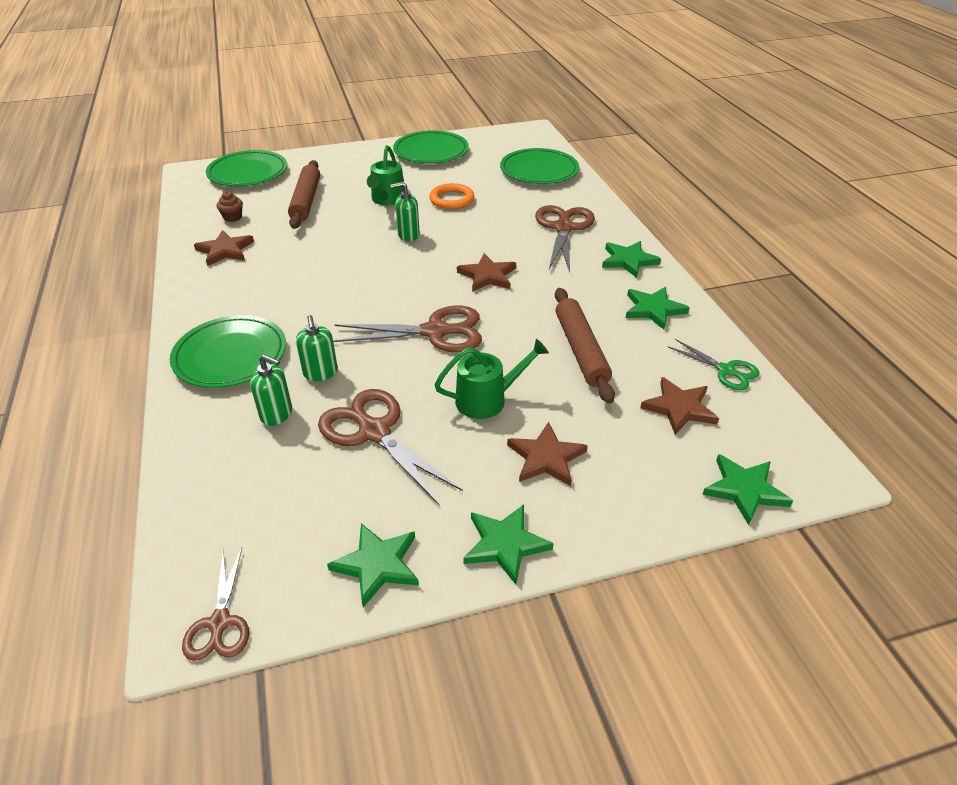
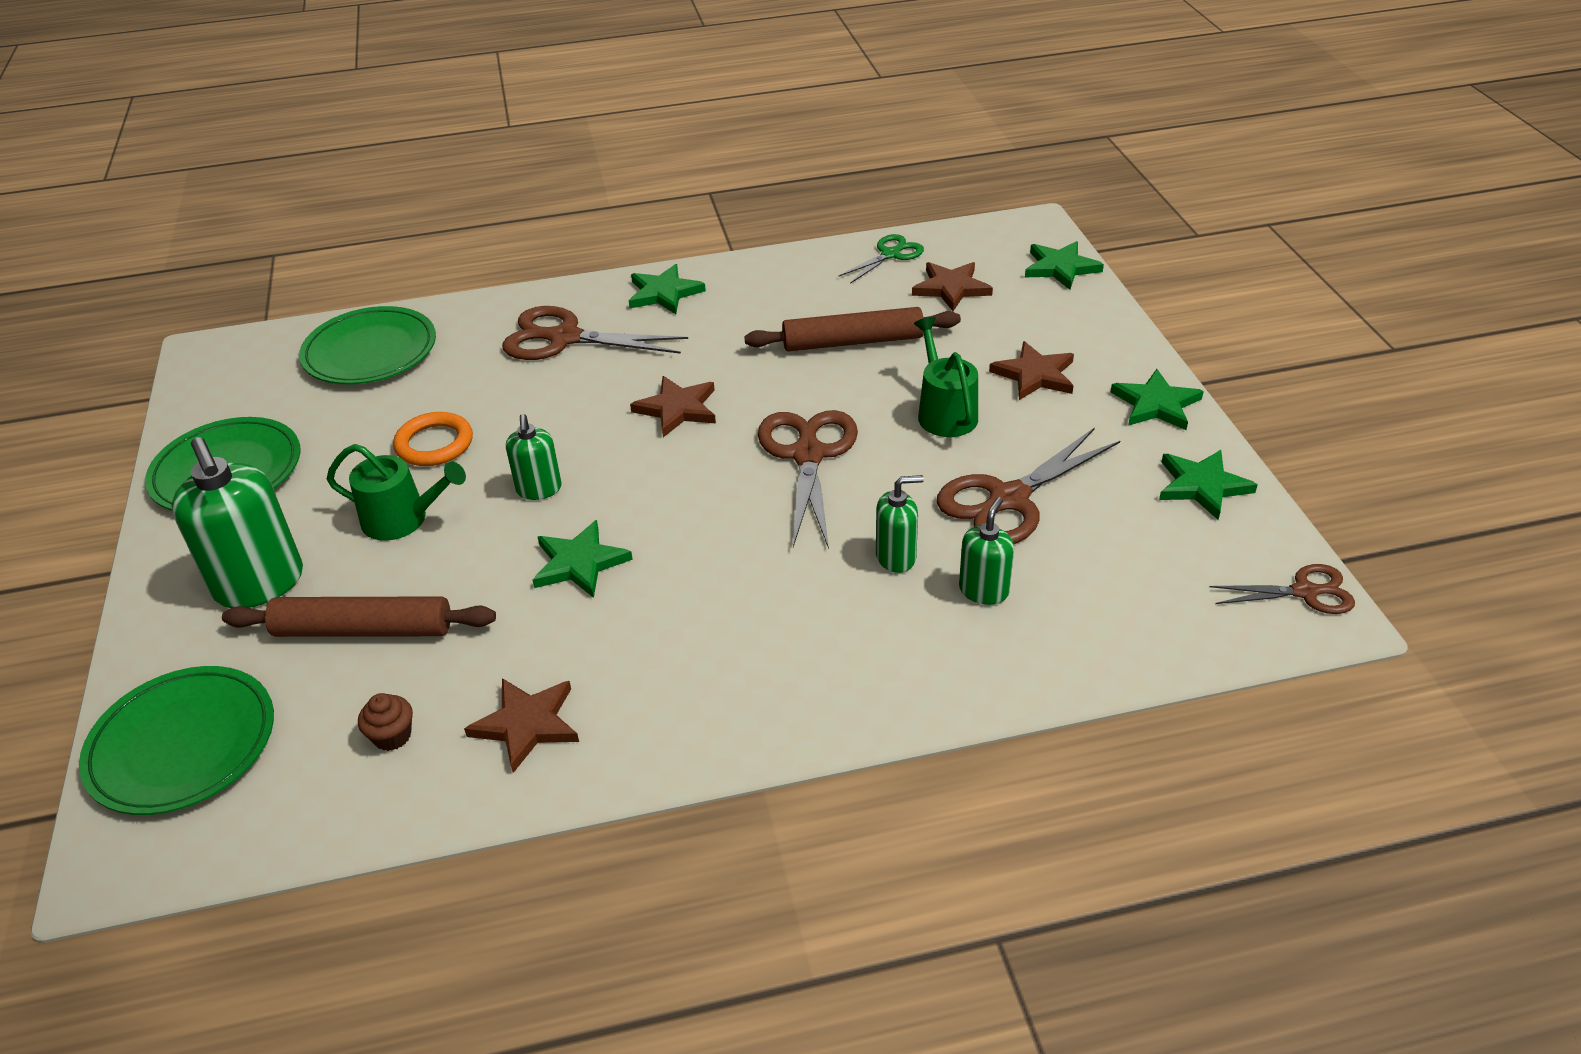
camera: 85 degrees left, 0 degrees up
(230, 356) = (855, 660): green plate -> none
(345, 172) = (259, 584): none -> green soap dispenser
(653, 309) = (775, 286): green star -> green star (579, 563)

